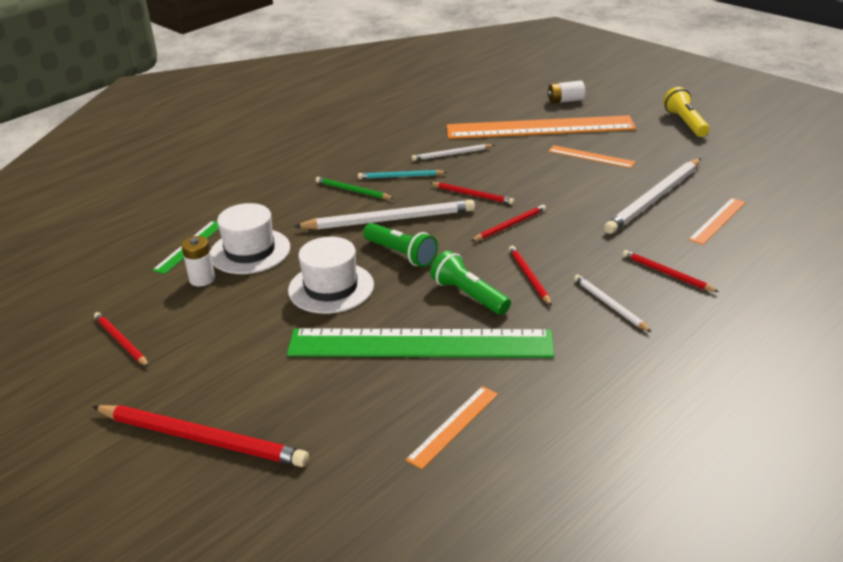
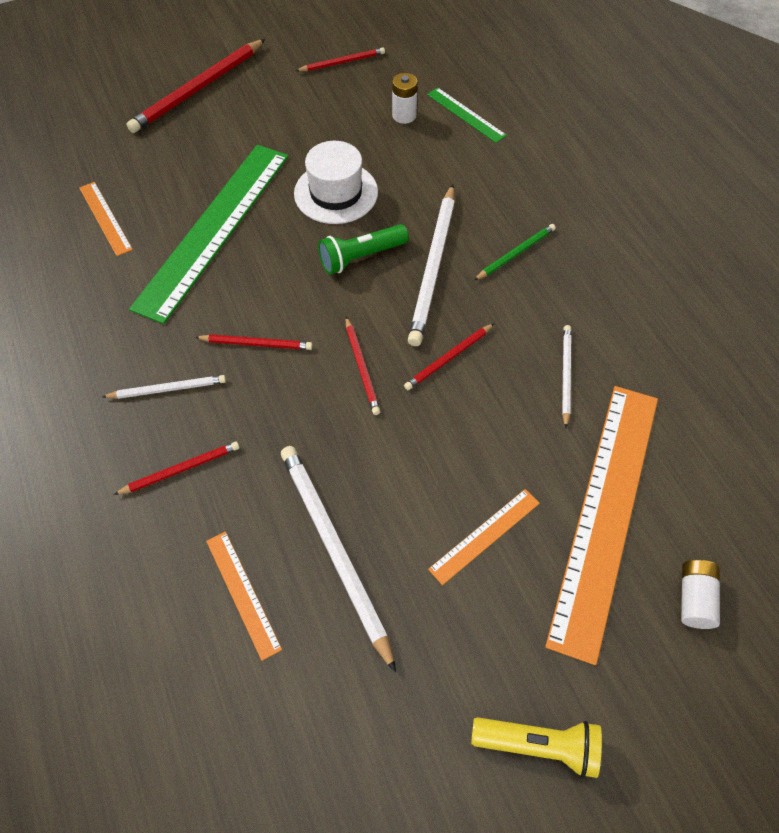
camera: 110 degrees right, 25 degrees up
(250, 251) = (433, 152): white hat -> none
(400, 176) = (528, 305): turquoise pencil -> none
(469, 295) = (258, 285): green flashlight -> none

